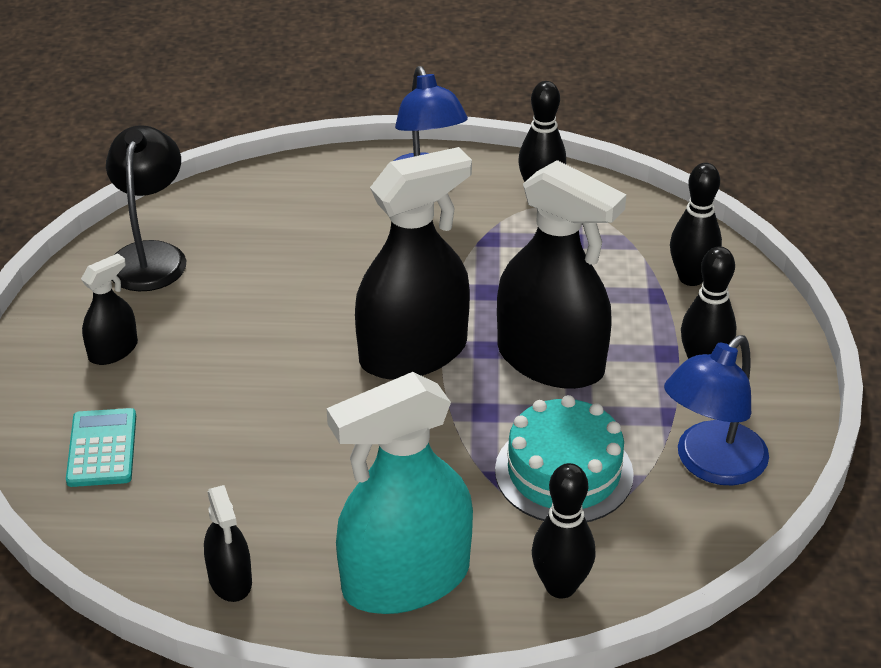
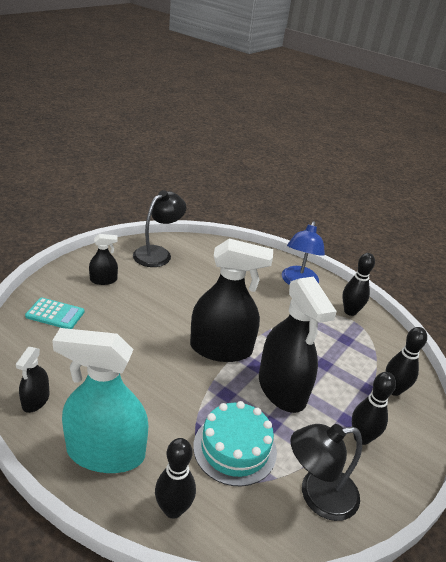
camera: 30 degrees right, 5 degrees down
(102, 448) = (55, 314): turquoise calculator -> turquoise calculator turned 75 degrees clockwise
(711, 465) = (317, 495): blue lamp -> black lamp

